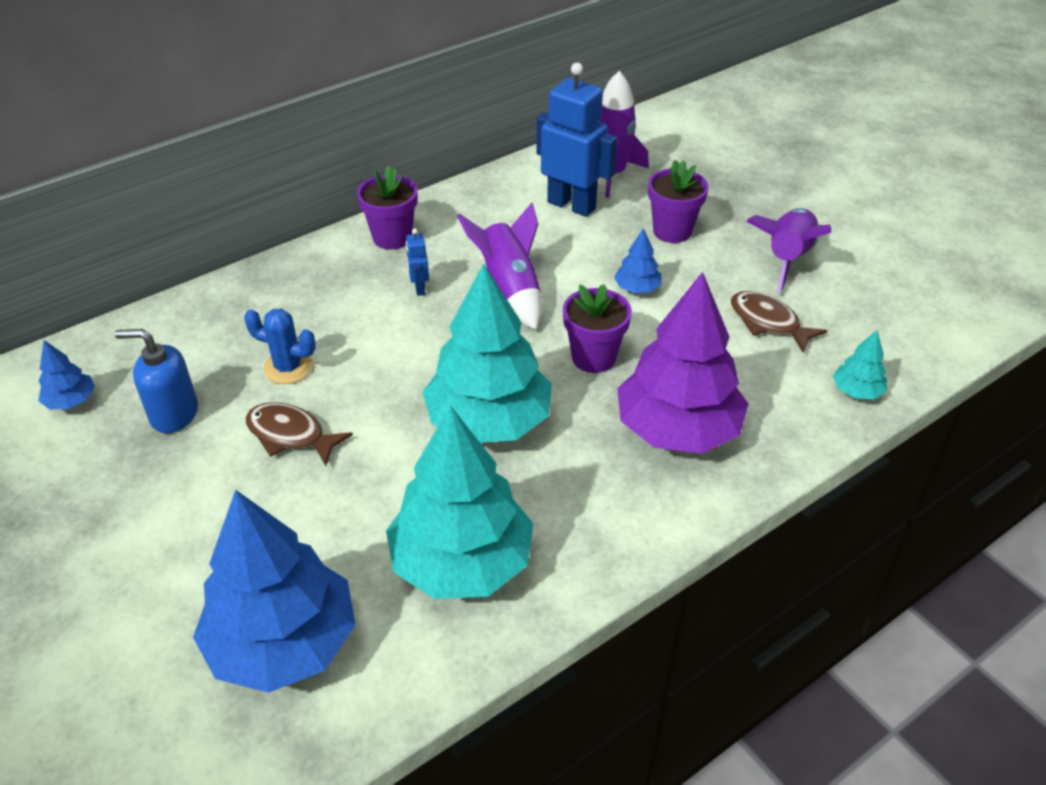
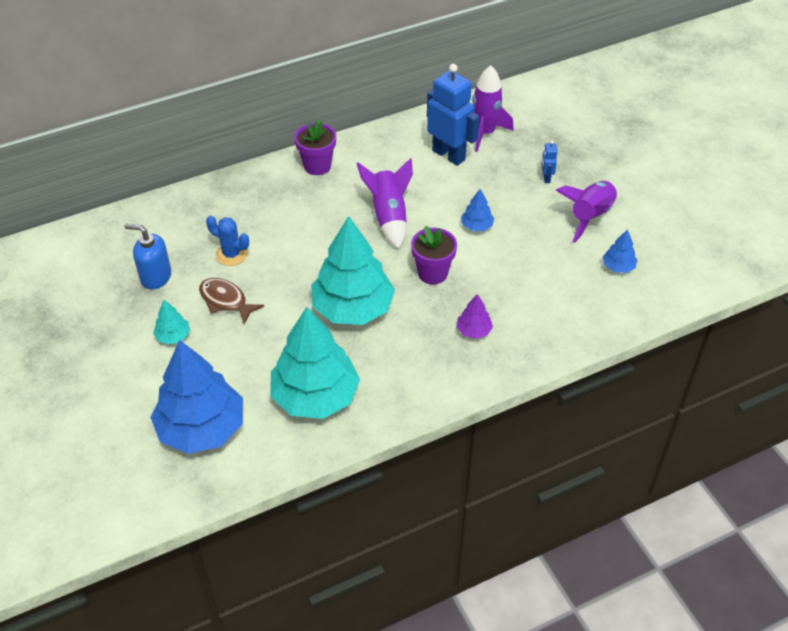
camera: 10 degrees right, 5 degrees up
(71, 401) = (93, 259): blue tree -> blue tree (618, 266)
(419, 288) = (328, 207): blue robot -> blue robot (546, 178)
(672, 231) = (515, 184): purple flower pot -> none
(677, 429) = (473, 331): purple tree -> purple tree, size x0.43
(768, 322) = (560, 263): brown fish -> none
(856, 391) = (603, 320): turquoise tree -> turquoise tree (173, 336)

